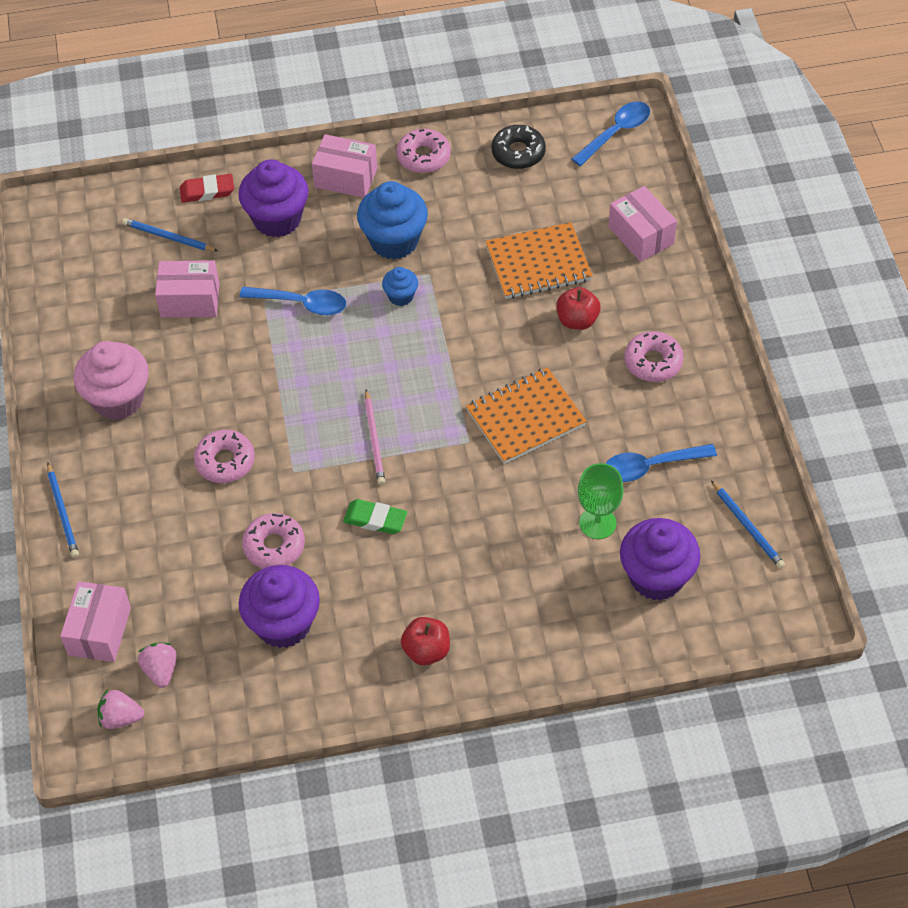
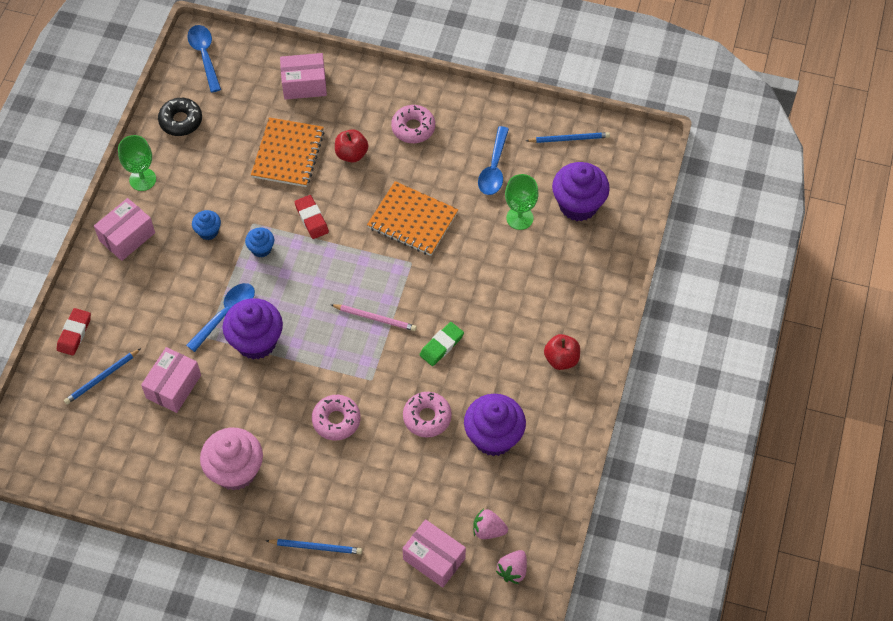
camera: 65 degrees left, 5 degrees up
(277, 219) = (135, 297): purple cupcake -> purple cupcake (256, 341)
(394, 241) = (208, 231): blue cupcake -> blue cupcake, size x0.51
(423, 157) = (142, 179): pink donut -> green goblet
(467, 323) = (311, 219): none -> red eraser
(525, 417) = (412, 220): orange notebook -> orange notebook turned 60 degrees counterclockwise

